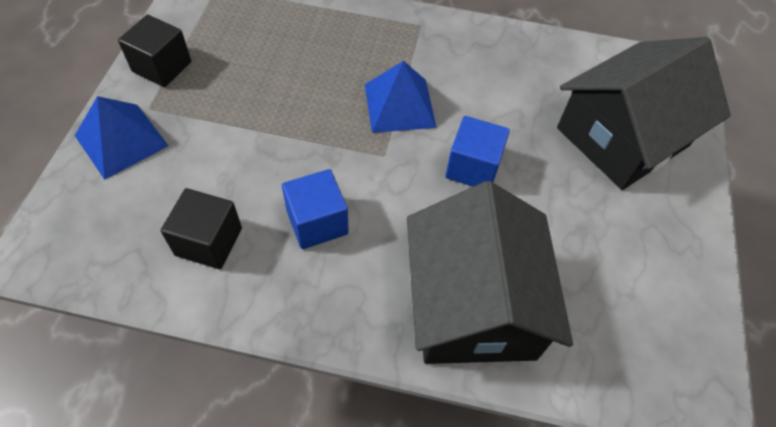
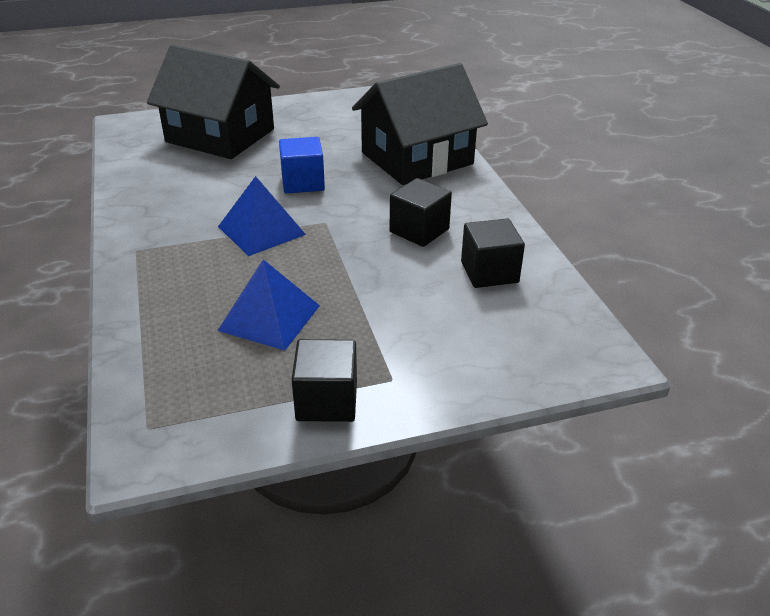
camera: 115 degrees left, 20 degrees down
(121, 140) = (449, 375): blue pyramid -> blue pyramid (269, 318)
(317, 222) = (419, 230): blue cube -> black cube

